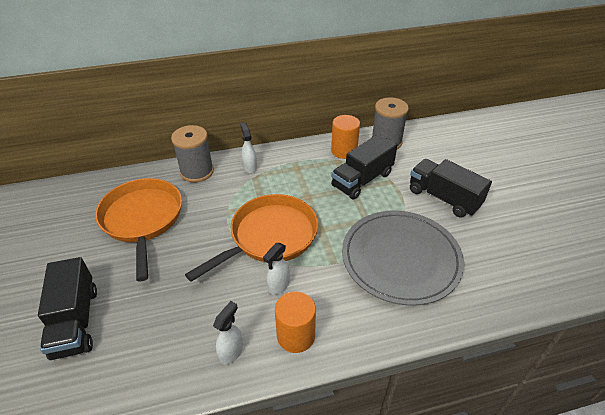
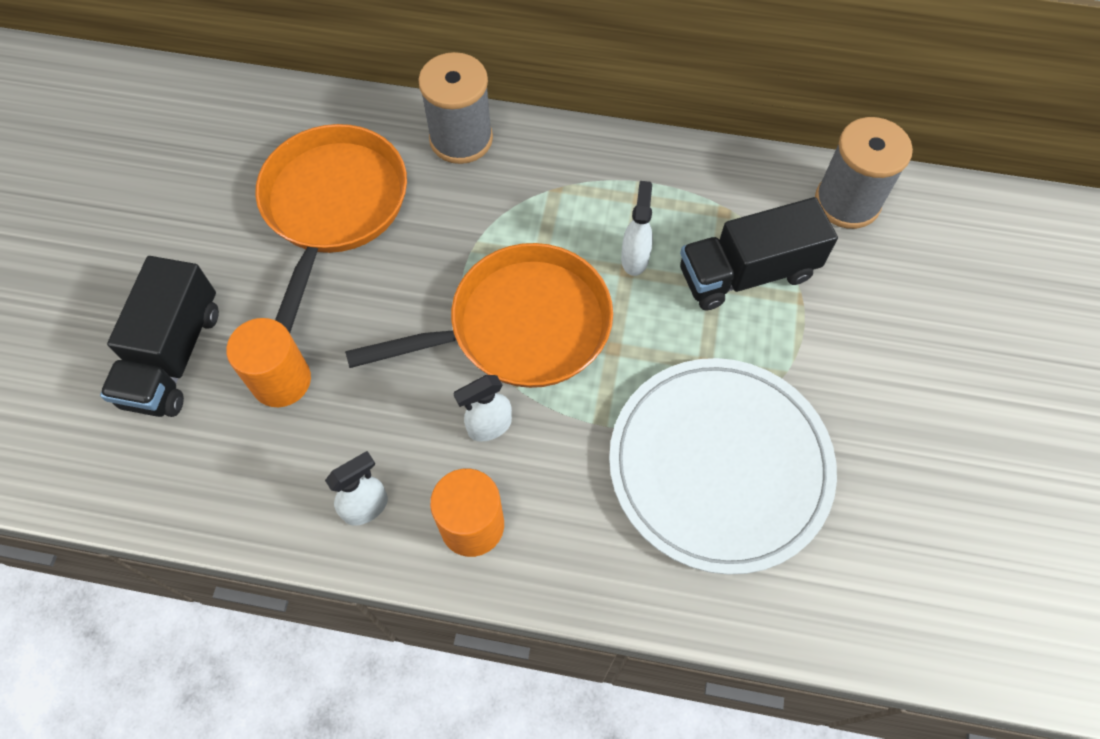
camera: 25 degrees right, 20 degrees up
(250, 167) = (557, 164): white spray bottle -> white spray bottle (635, 258)
(344, 151) = (750, 192): orange cylinder -> orange cylinder (281, 380)
(400, 258) = (719, 465): grey plate -> white plate
(443, 198) = (879, 376): black truck -> none

